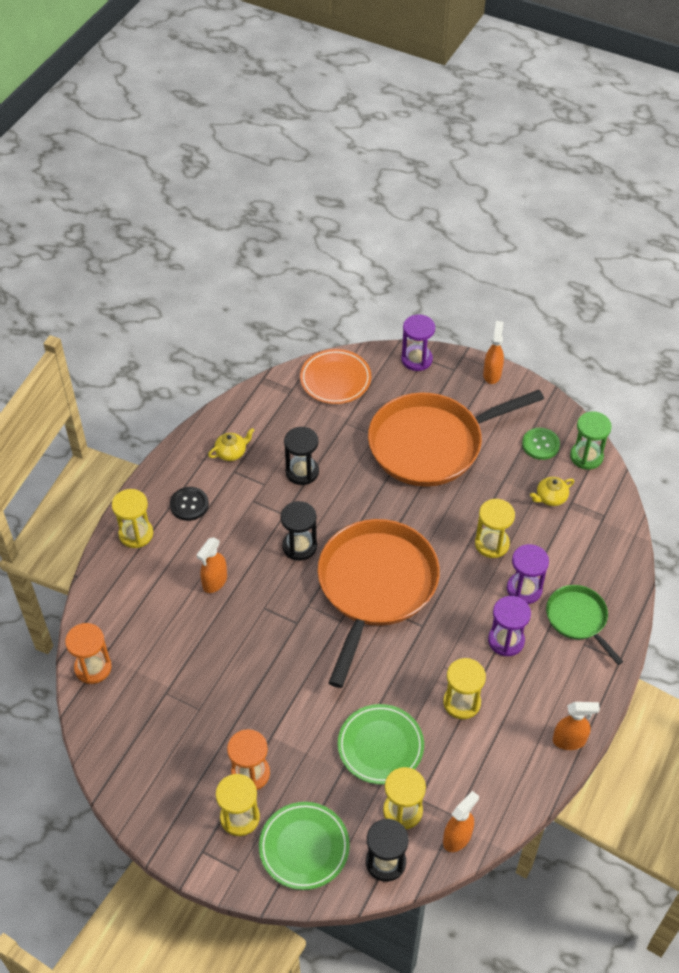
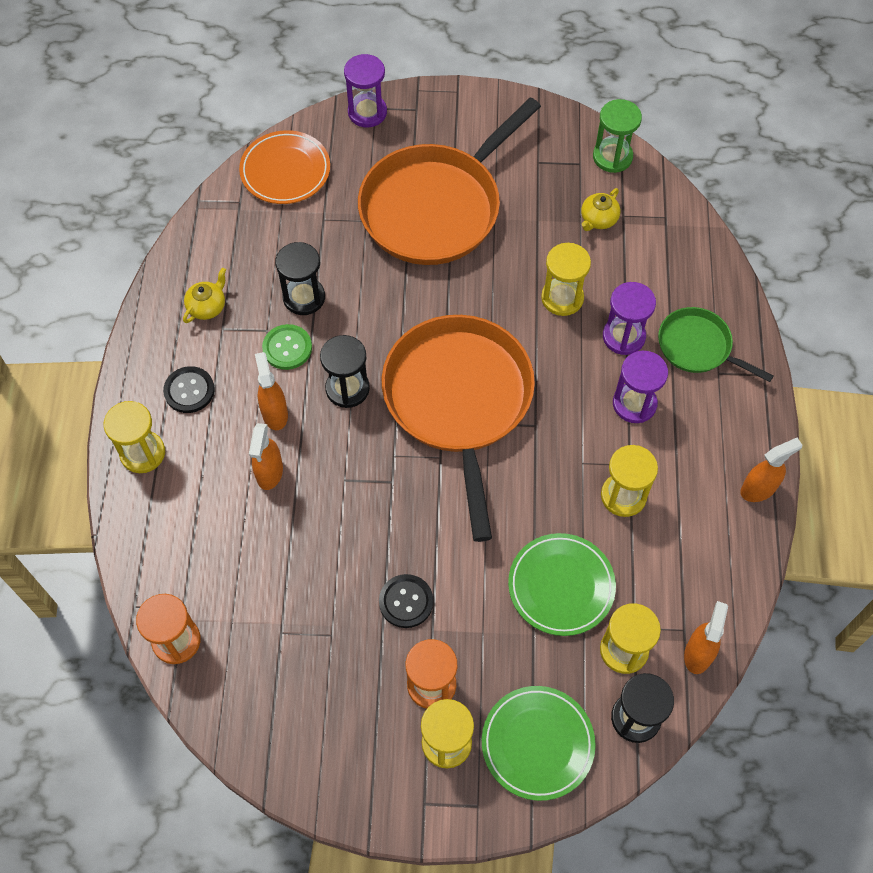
camera: 25 degrees left, 10 degrees up
(263, 709) = (406, 601): none -> black button
(492, 374) = (461, 99): orange spray bottle -> orange spray bottle (275, 413)
(540, 444) = (556, 162): green button -> green button (287, 348)

